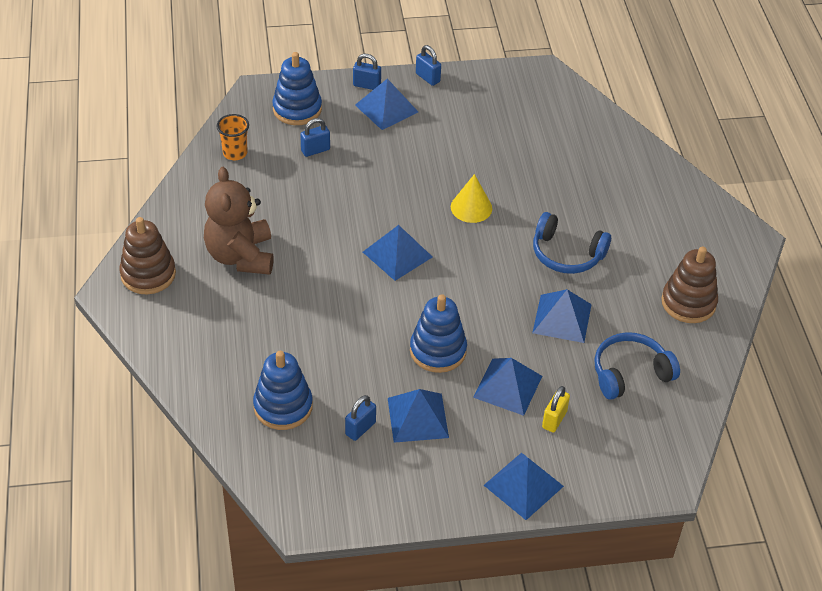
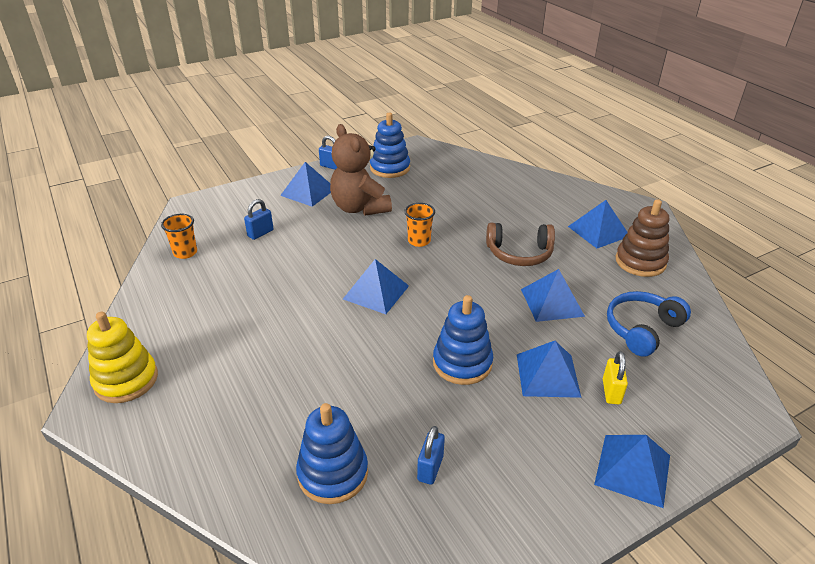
camera: 20 degrees left, 10 degrees down
(148, 274) = (126, 380): brown stacking toy -> yellow stacking toy
(241, 256) = (223, 335): brown teddy bear -> brown teddy bear (359, 208)
(297, 109) = (231, 209): blue stacking toy -> blue stacking toy (390, 168)
(367, 85) = (284, 181): blue padlock -> none
(417, 417) = (482, 435): blue pyramid -> blue pyramid (598, 231)
(471, 207) = (419, 241): yellow cone -> orange cup
(566, 254) = (519, 253): blue headphones -> brown headphones

